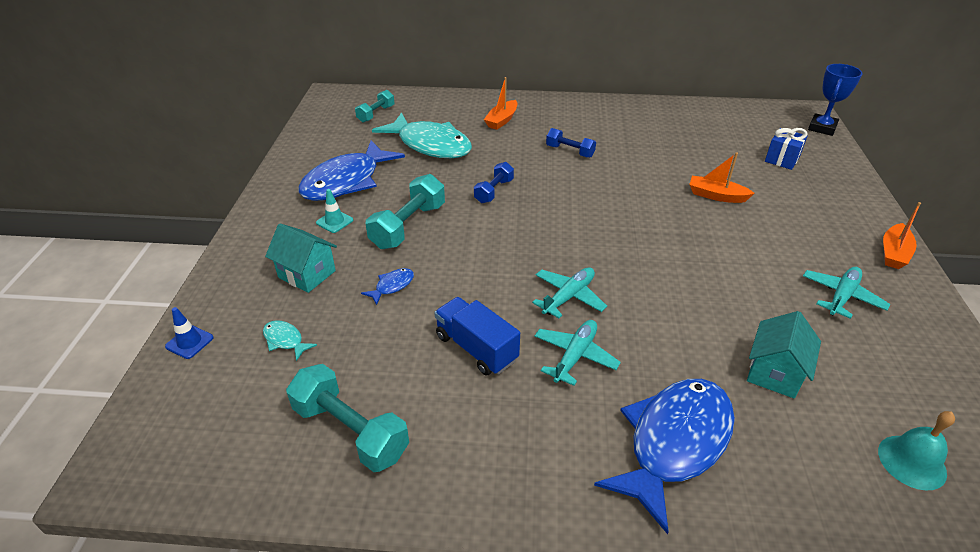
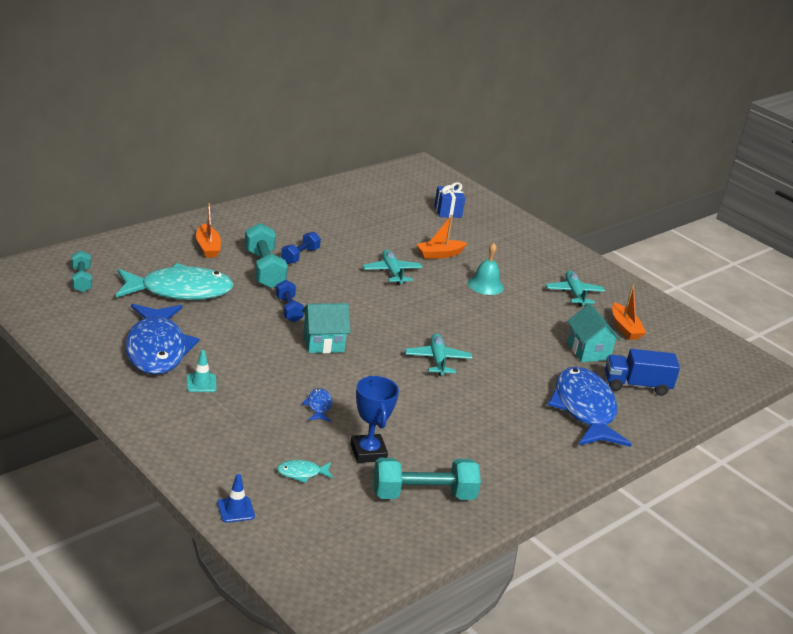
camera: 50 degrees left, 10 degrees down
(307, 274) = (244, 428): turquoise house -> turquoise house (323, 343)
(408, 226) = (265, 361): turquoise dumbbell -> turquoise dumbbell (264, 269)
(476, 348) = (427, 416): blue truck -> blue truck (636, 385)
(570, 151) = (300, 256): blue dumbbell -> blue dumbbell turned 45 degrees counterclockwise
(575, 356) = (485, 392): turquoise plane -> turquoise plane (392, 272)
(822, 128) = (445, 177): blue trophy -> blue trophy (368, 452)
(893, 253) = (572, 255): orange boat -> orange boat (625, 328)
(912, 462) = (682, 364): turquoise bell -> turquoise bell (485, 285)

